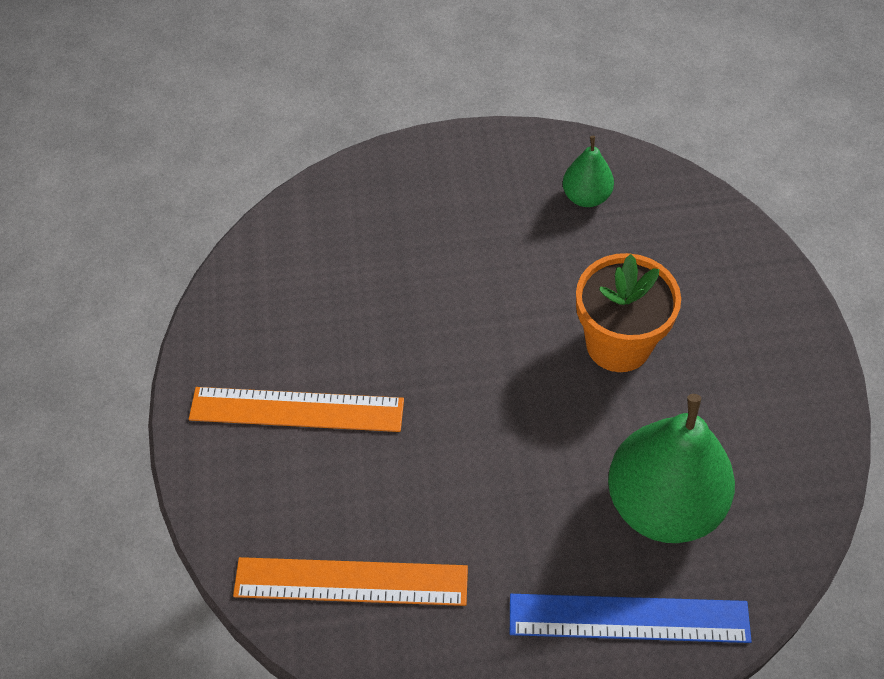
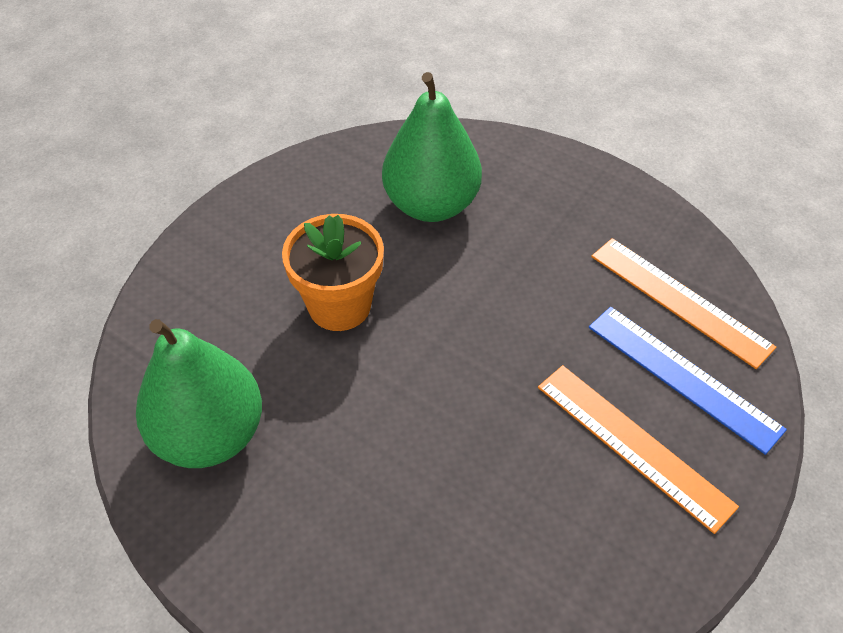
camera: 140 degrees left, 5 degrees down
(586, 197) = (210, 434): green pear -> green pear, size x2.01
(628, 618) = (518, 173): blue ruler -> blue ruler (683, 377)

